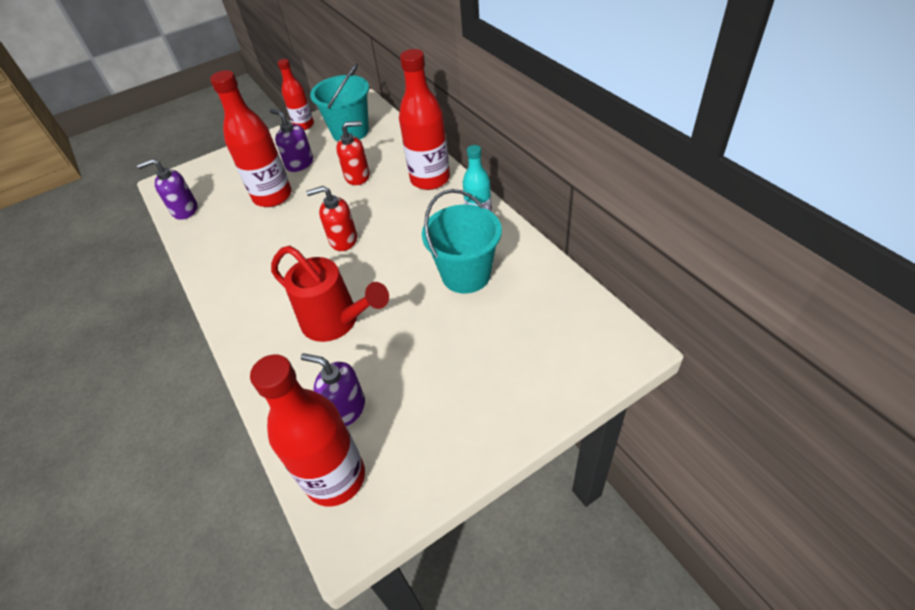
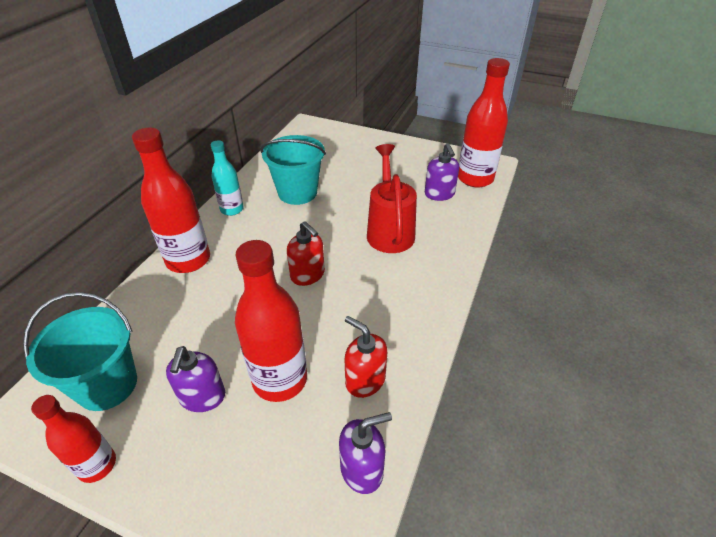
camera: 130 degrees left, 5 degrees down
(184, 210) = (362, 469): purple soap dispenser -> purple soap dispenser turned 60 degrees counterclockwise
(357, 176) = (206, 319): red soap dispenser -> red soap dispenser (365, 380)

